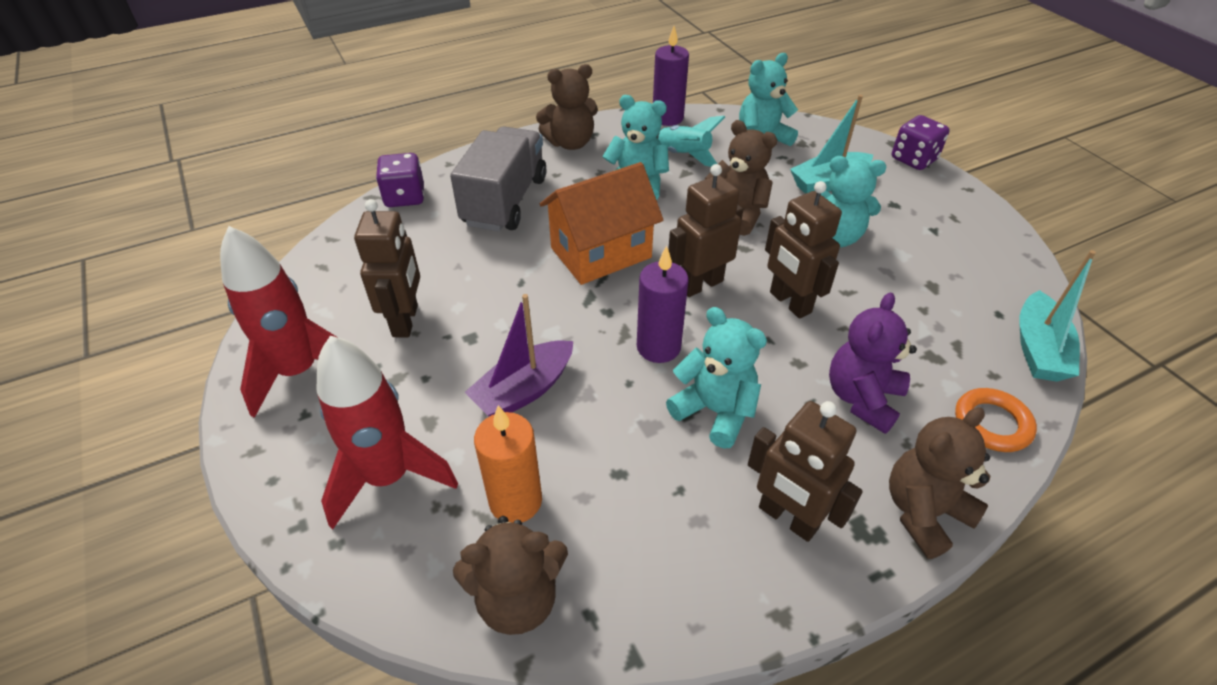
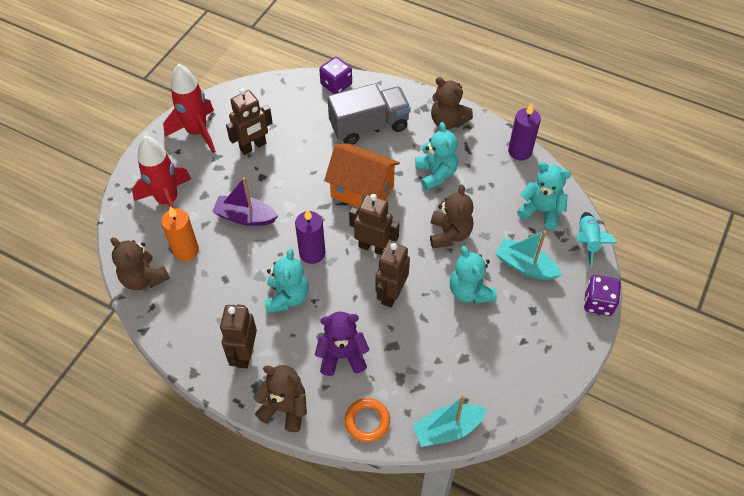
camera: 55 degrees right, 10 degrees up
(683, 156) = (485, 180): turquoise rocket -> turquoise rocket (587, 242)

